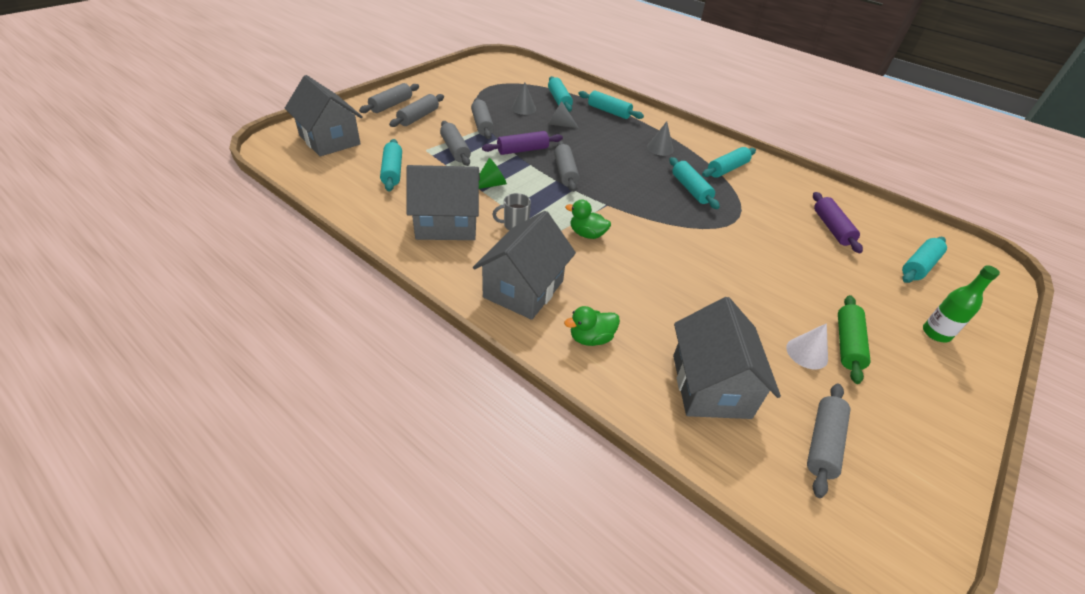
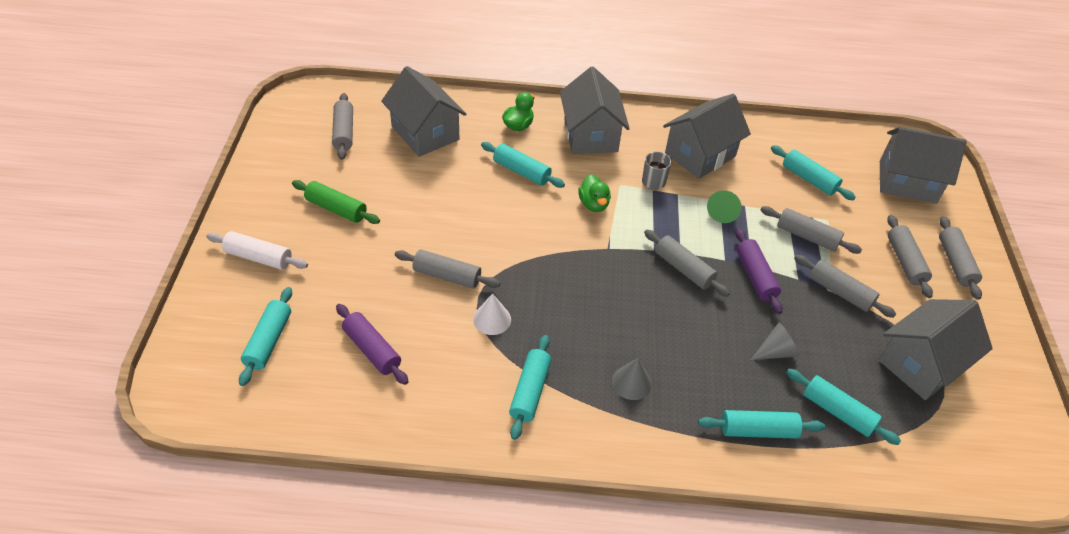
camera: 145 degrees right, 5 degrees up
(489, 93) = (921, 364): none -> grey house
(522, 150) = (755, 276): purple rolling pin -> purple rolling pin turned 45 degrees counterclockwise
(523, 108) = (846, 357): grey cone -> none
(587, 234) = (593, 204): green duck -> green duck turned 90 degrees clockwise
(690, 189) = (548, 322): turquoise rolling pin -> turquoise rolling pin (521, 171)
(753, 244) = (447, 276): none -> grey rolling pin
(807, 353) = (367, 186): white cone -> white cone (492, 319)
(847, 344) = (336, 209): green rolling pin -> green rolling pin turned 45 degrees counterclockwise
(936, 333) = (259, 257): green bottle -> white rolling pin

